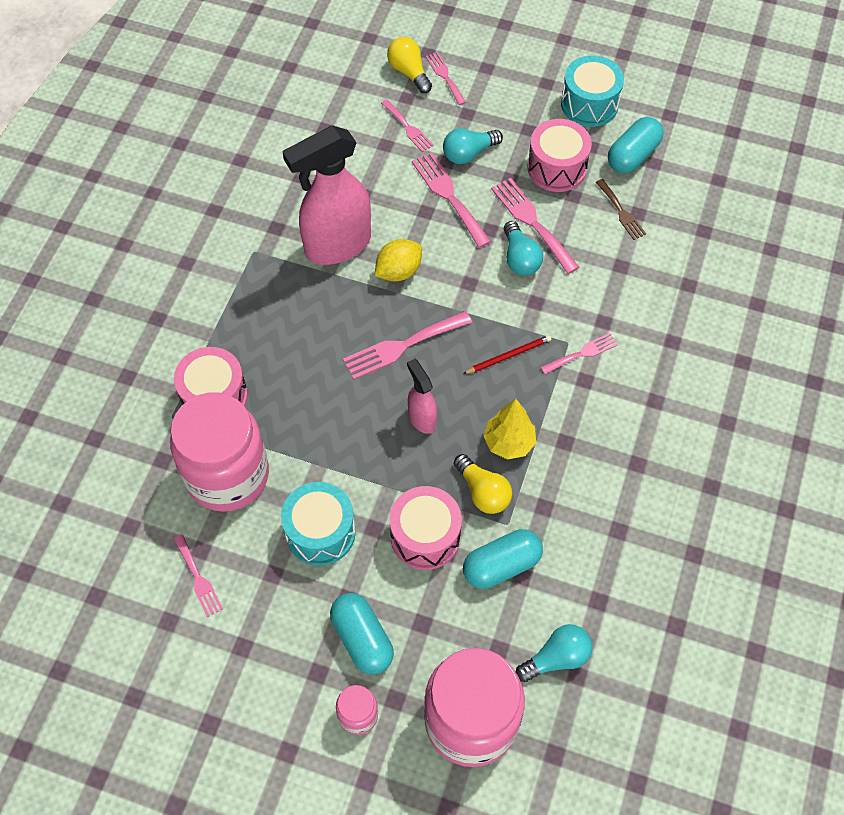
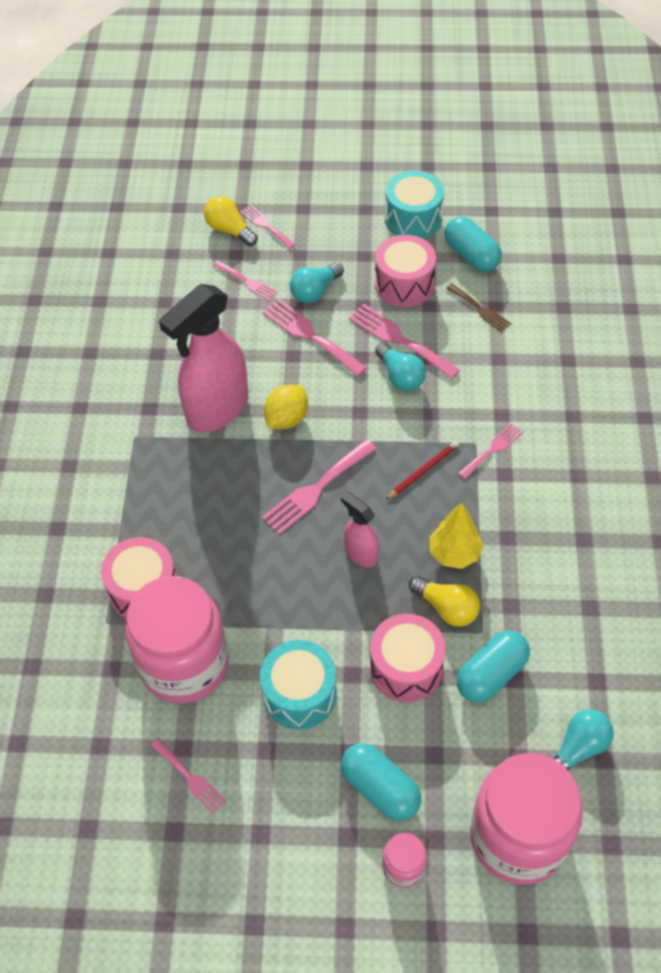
camera: 15 degrees left, 5 degrees down
(633, 155) = (471, 255): turquoise capsule -> turquoise capsule turned 60 degrees counterclockwise

